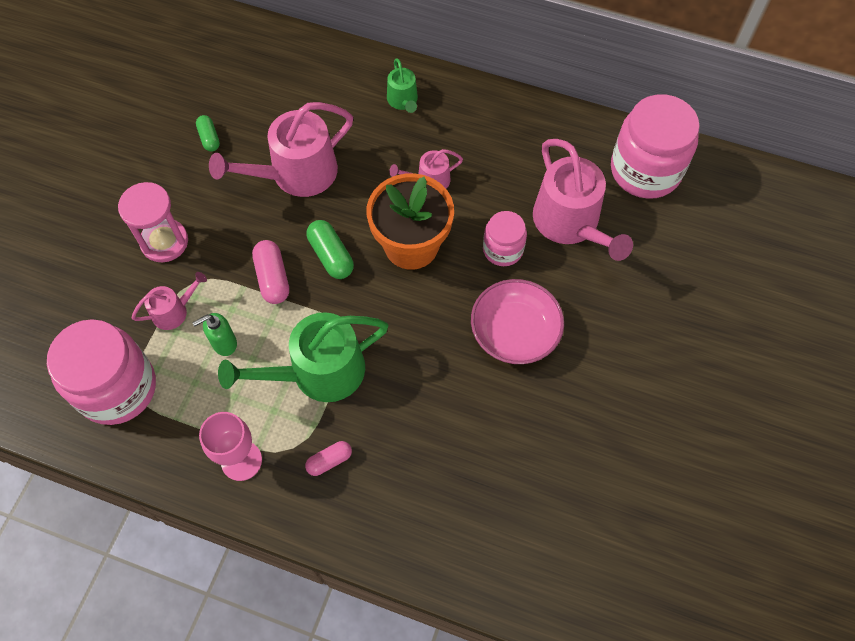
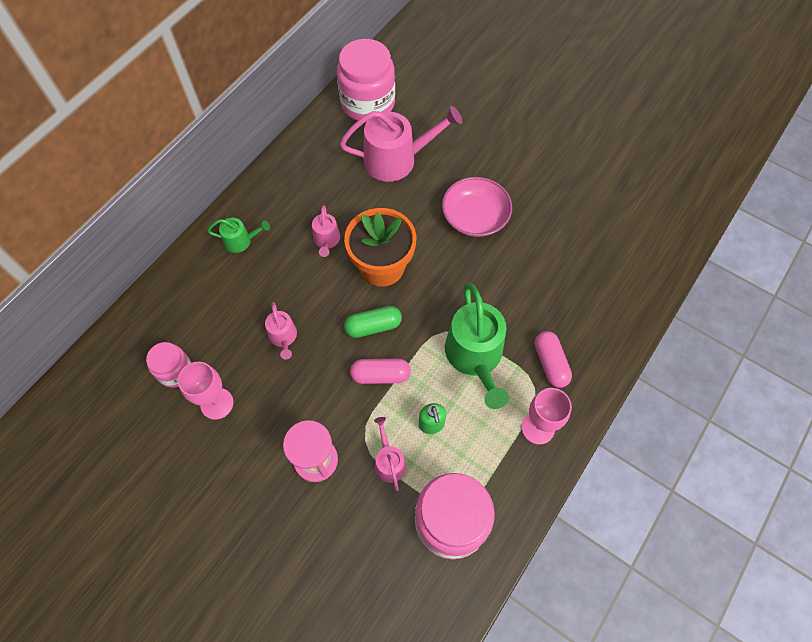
camera: 75 degrees left, 0 degrees up
(209, 138) = (217, 403): green capsule -> pink goblet
(297, 173) = (283, 337): pink watering can -> pink watering can, size x0.50
(329, 461) = (550, 363): pink capsule -> pink capsule, size x1.54
(503, 249) = (405, 207): pink jar -> pink jar (175, 371)

